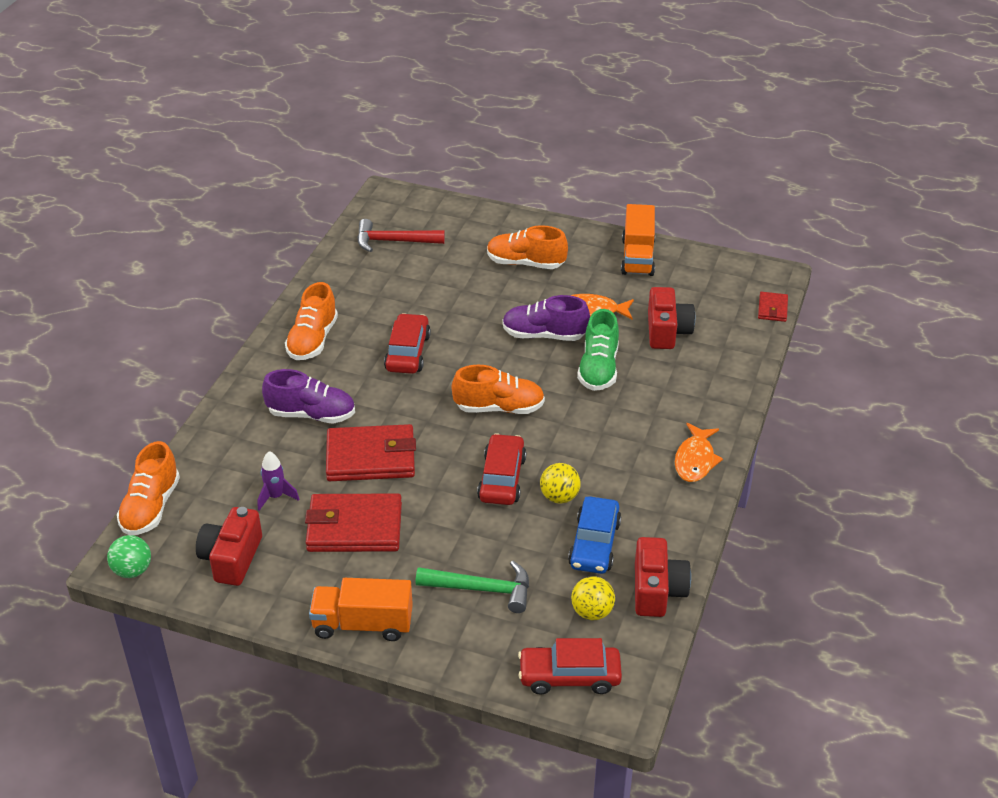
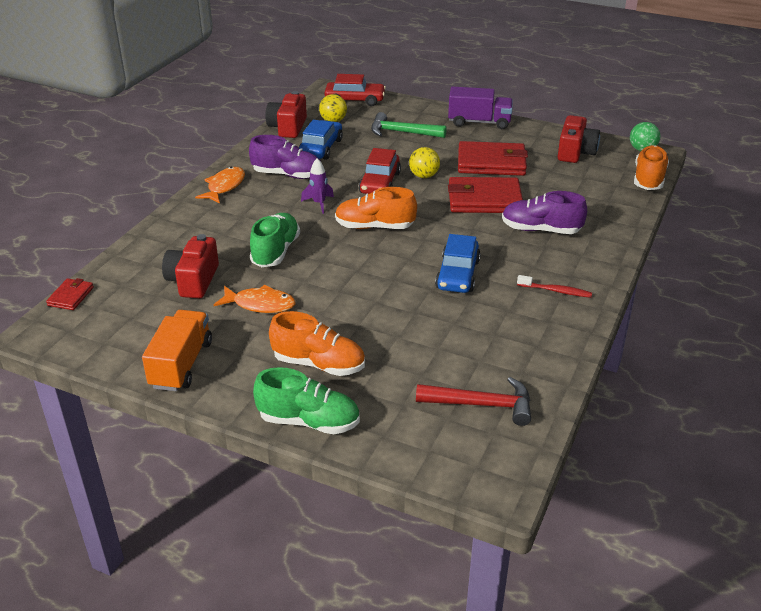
camera: 175 degrees left, 5 degrees down
(276, 497) = (555, 181): purple rocket -> purple rocket (319, 203)
(313, 340) = (556, 291): orange shoe -> red toothbrush
(363, 624) = (479, 122): orange truck -> purple truck
(408, 352) = (457, 275): red car -> blue car
(523, 224) = (309, 421): none -> green shoe
(544, 335) = (318, 283): purple shoe -> purple shoe (287, 175)
(559, 497) = (338, 171): yellow ball -> yellow ball (424, 176)

